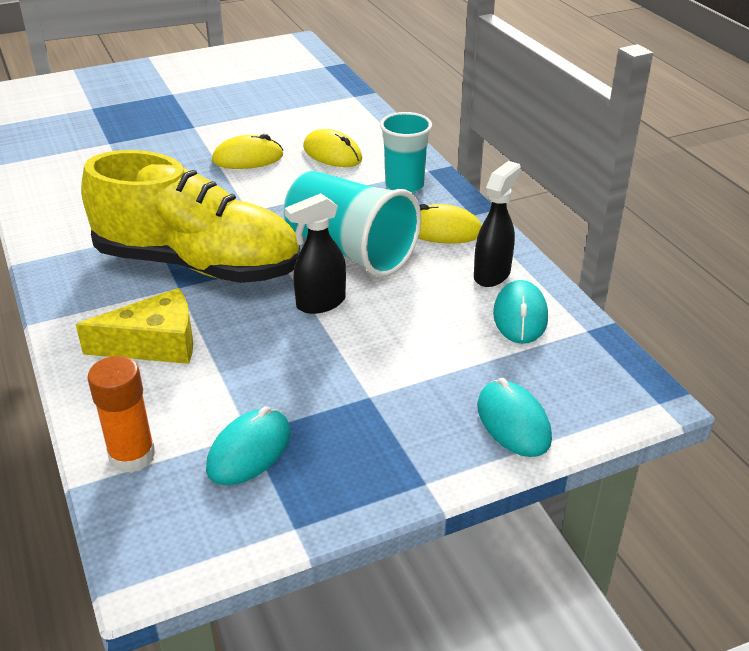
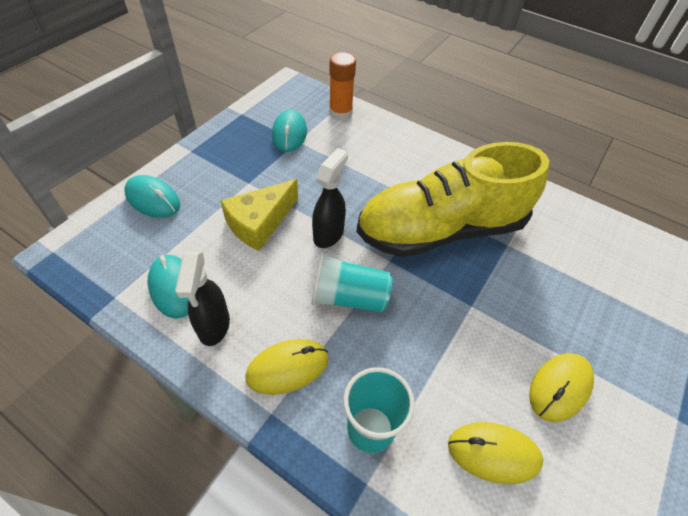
camera: 145 degrees right, 15 degrees up
(155, 344) = (396, 165): yellow cheese -> yellow cheese (259, 223)
(350, 250) = (349, 297): turquoise cup -> turquoise cup, size x0.64

